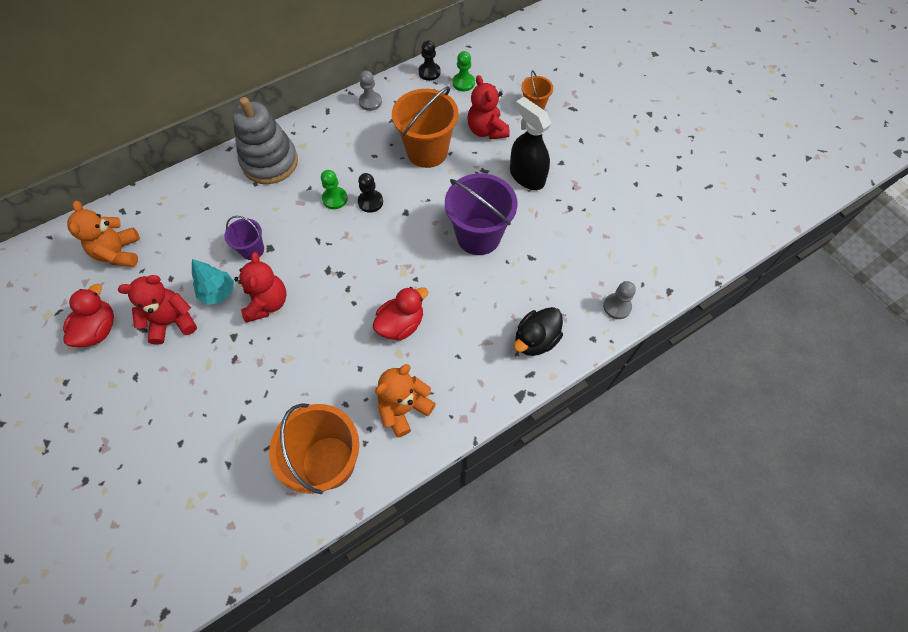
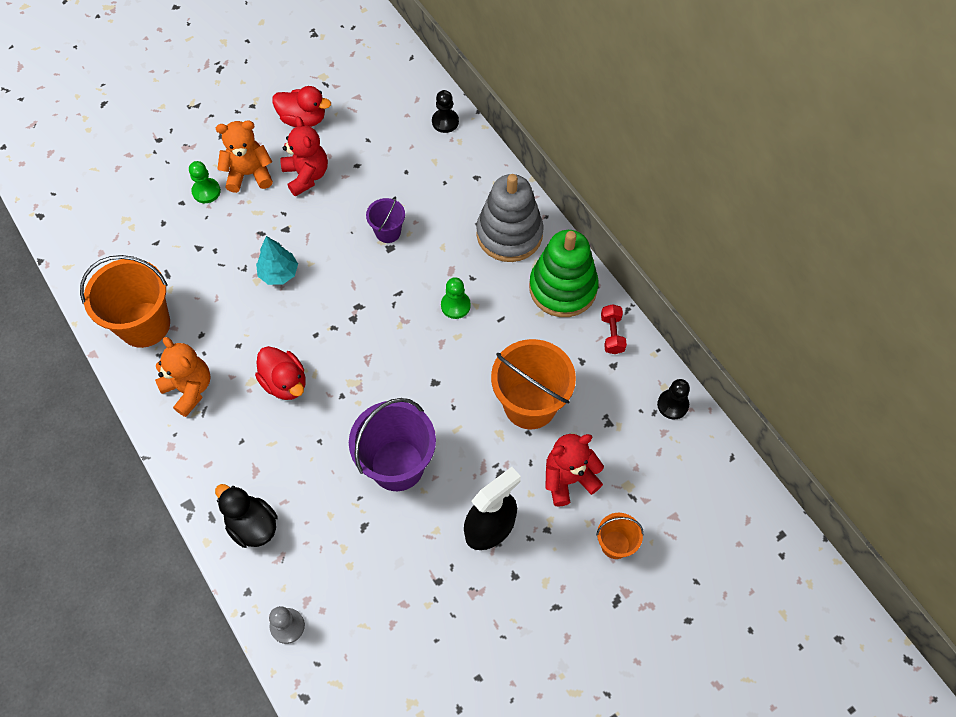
camera: 90 degrees right, 0 degrees up
(119, 253) = (389, 117): orange teddy bear -> orange teddy bear (249, 174)
(218, 293) = (337, 209): turquoise tree -> turquoise tree (279, 273)
(267, 303) = (321, 254): red teddy bear -> none
(326, 129) = (563, 288): none -> green stacking toy
(370, 102) = (612, 334): grey pawn -> red dumbbell
(370, 202) = (450, 343): black pawn -> black pawn (445, 122)
(463, 83) = (656, 449): green pawn -> green pawn (206, 191)

